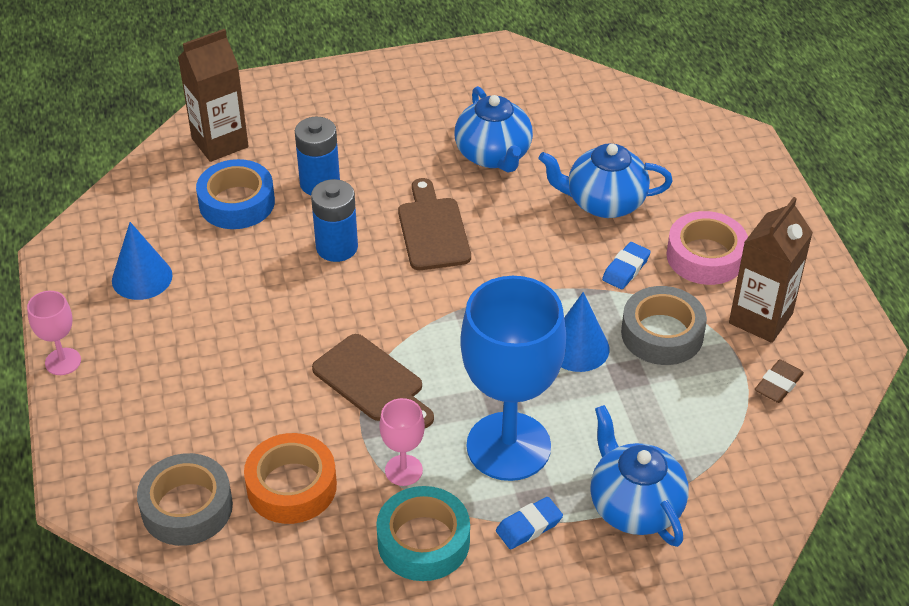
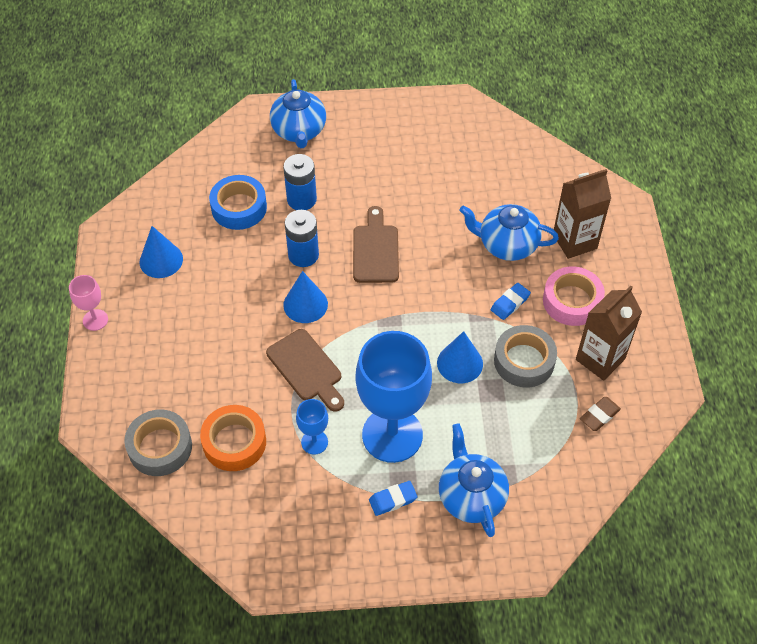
camera: 10 degrees right, 10 degrees up
(220, 143) = (236, 155): brown carton -> brown carton (574, 241)
(353, 305) = (305, 304): none -> blue cone
(403, 470) = (314, 442): pink goblet -> blue goblet
(423, 541) = (317, 499): turquoise tape -> none
(494, 155) = (434, 193): blue teapot -> blue teapot (299, 131)

